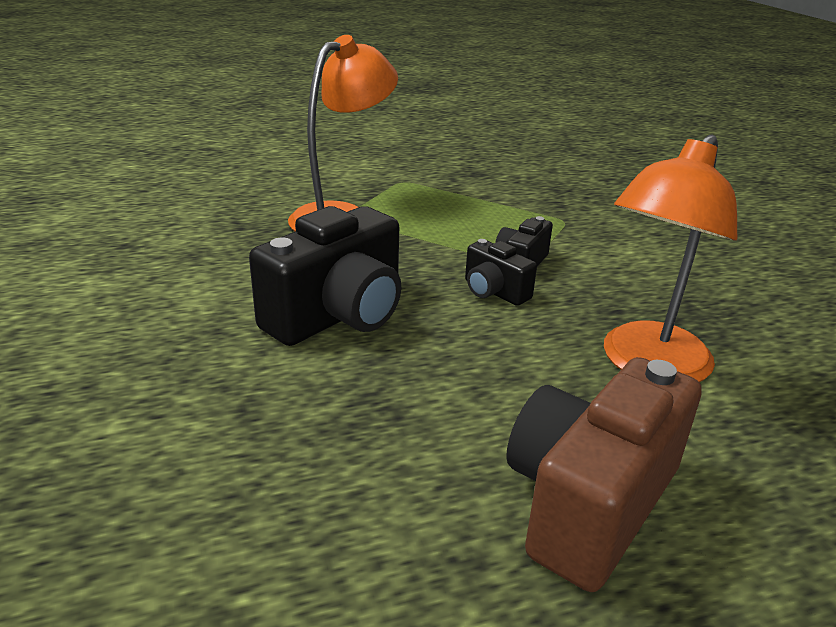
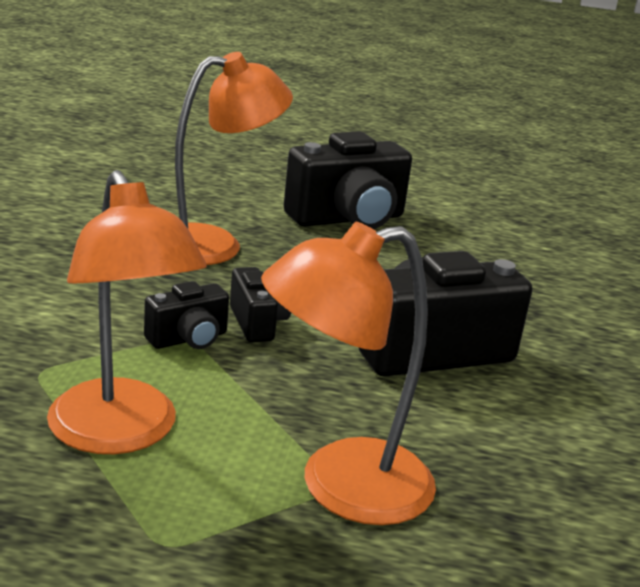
camera: 155 degrees left, 5 degrees down
(477, 207) = (121, 434): none -> orange lamp
(588, 502) = (348, 219): brown camera -> black camera

